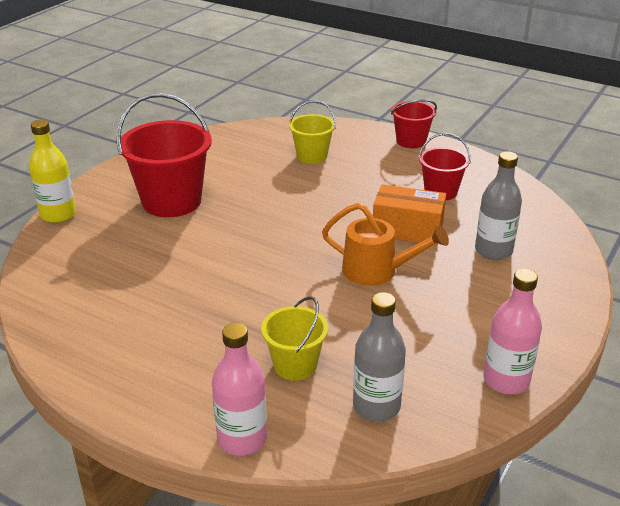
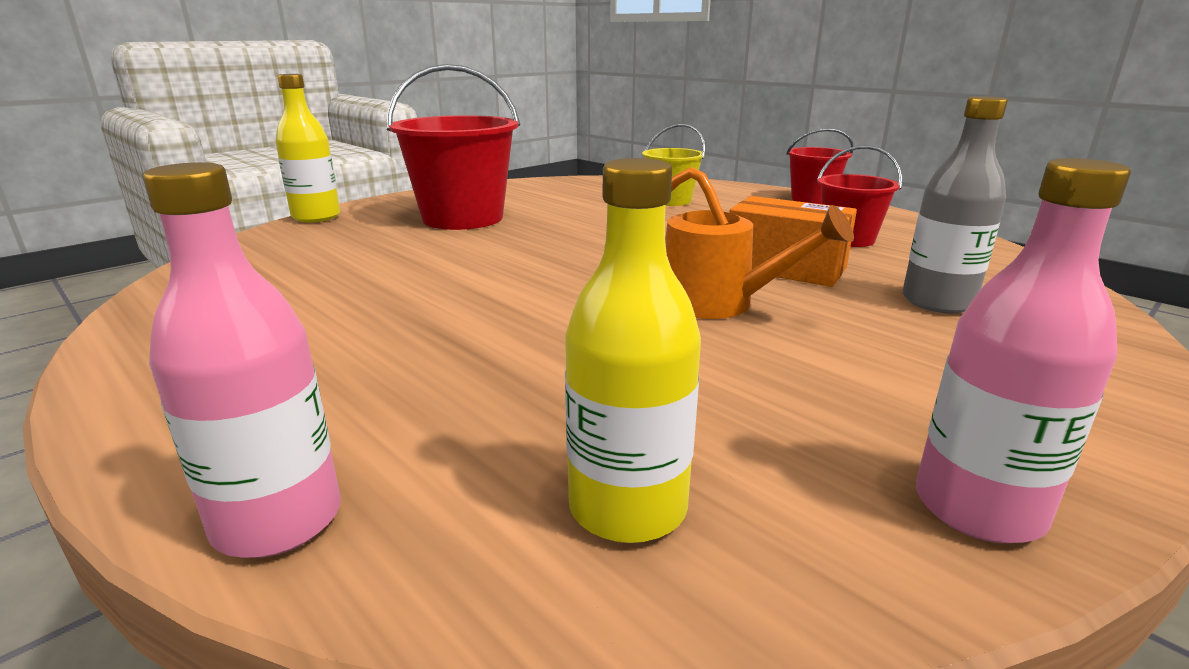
camera: 15 degrees right, 10 degrees down
(295, 365) = (496, 405): yellow bucket -> none
(376, 406) = (627, 508): grey bottle -> yellow bottle

